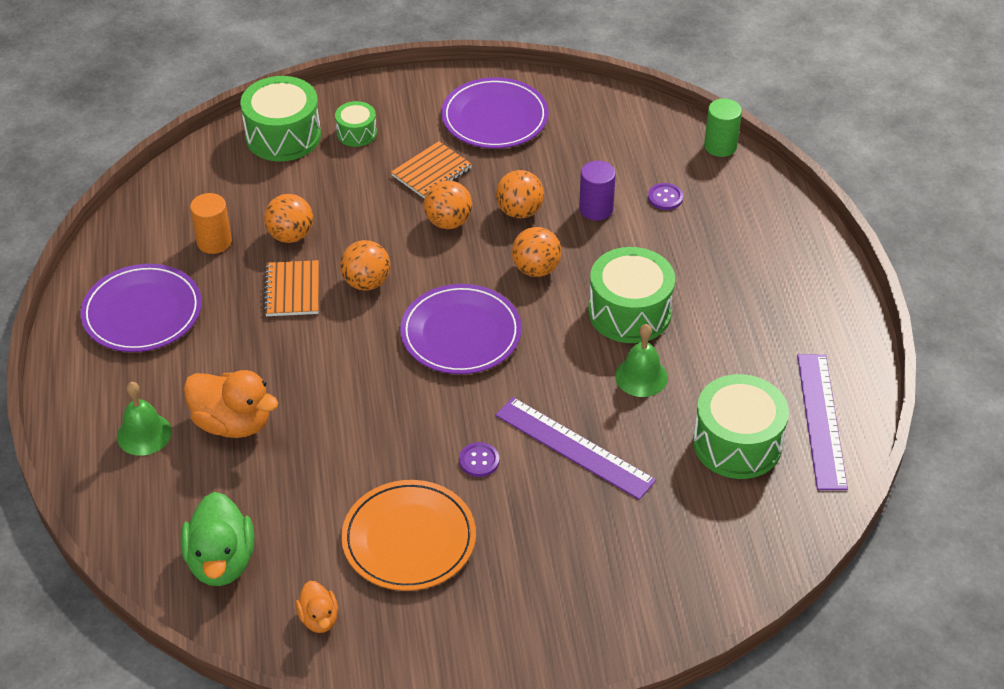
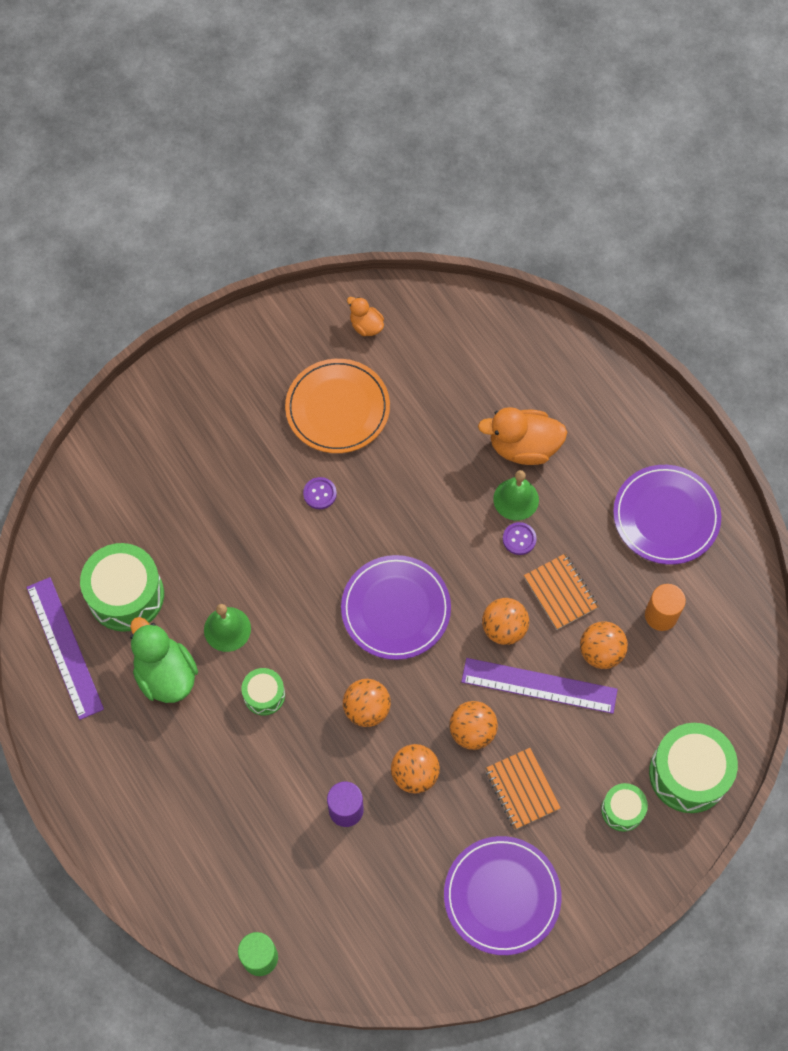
camera: 155 degrees right, 20 degrees up
(144, 434) = (582, 410): green bell -> green bell (516, 499)
(221, 561) = (458, 338): green duck -> green duck (166, 674)
(432, 172) = (522, 789): orange notebook -> orange notebook turned 45 degrees counterclockwise
(574, 448) = (252, 536): purple ruler -> purple ruler (539, 685)
(629, 312) = (264, 695): green drum -> green drum, size x0.53
(665, 198) = (287, 855): purple button -> purple button (519, 539)

